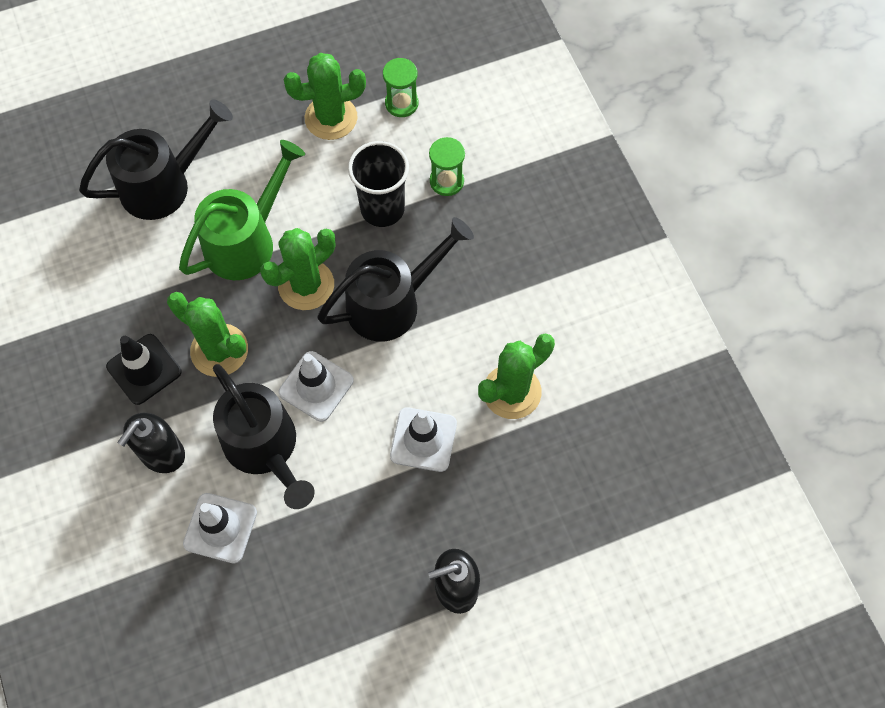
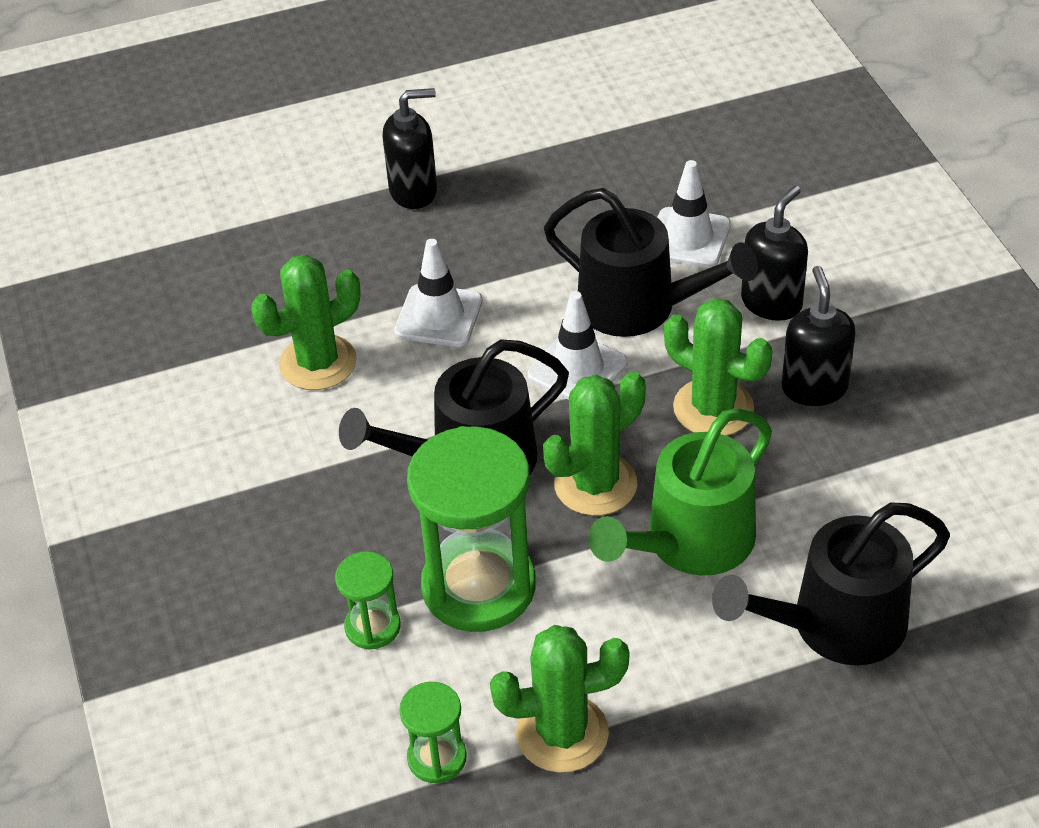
camera: 175 degrees left, 20 degrees down
(144, 369) = (814, 388): black traffic cone -> black soap dispenser
(265, 448) = (640, 308): black watering can -> black watering can turned 150 degrees clockwise
(382, 209) = (478, 586): black cup -> green hourglass

